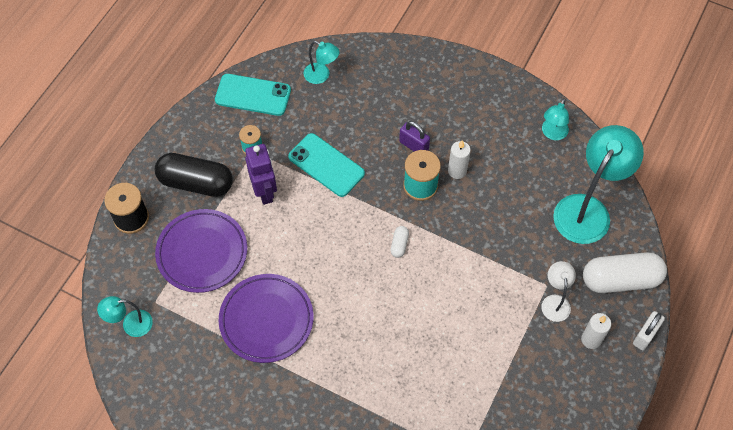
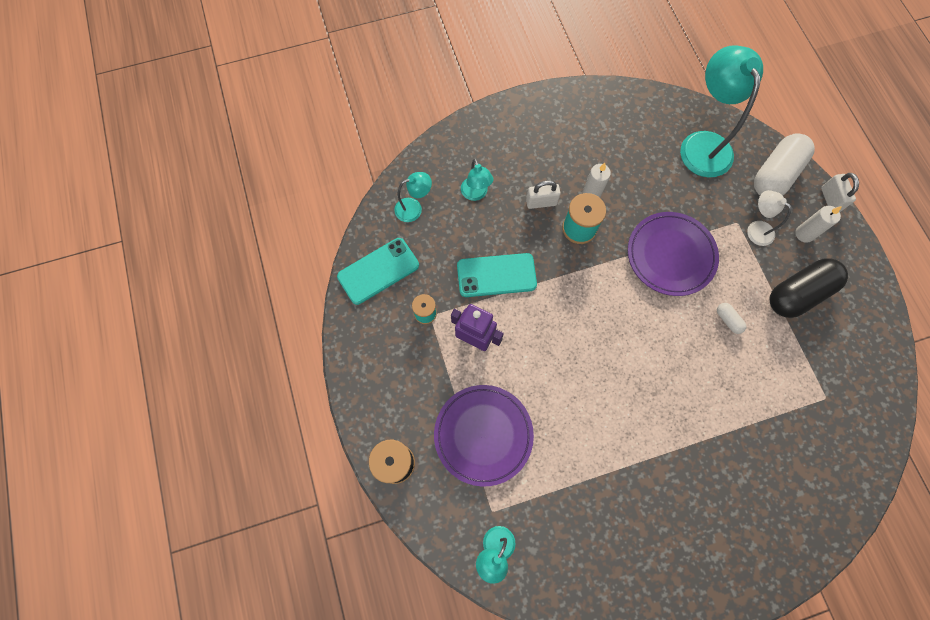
camera: 45 degrees left, 10 degrees up
(196, 183) = (414, 383): black capsule -> black capsule (798, 293)
(266, 320) = (589, 438): purple plate -> purple plate (670, 255)
(399, 244) = (614, 286): white capsule -> white capsule (728, 320)
(414, 146) = (541, 202): purple padlock -> white padlock
(552, 134) = (622, 109): turquoise lamp -> turquoise lamp (476, 194)

